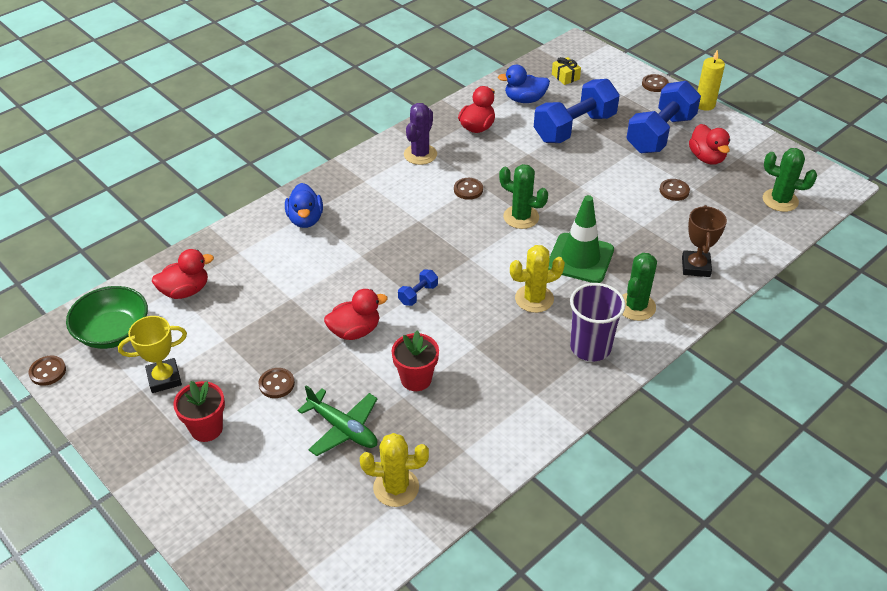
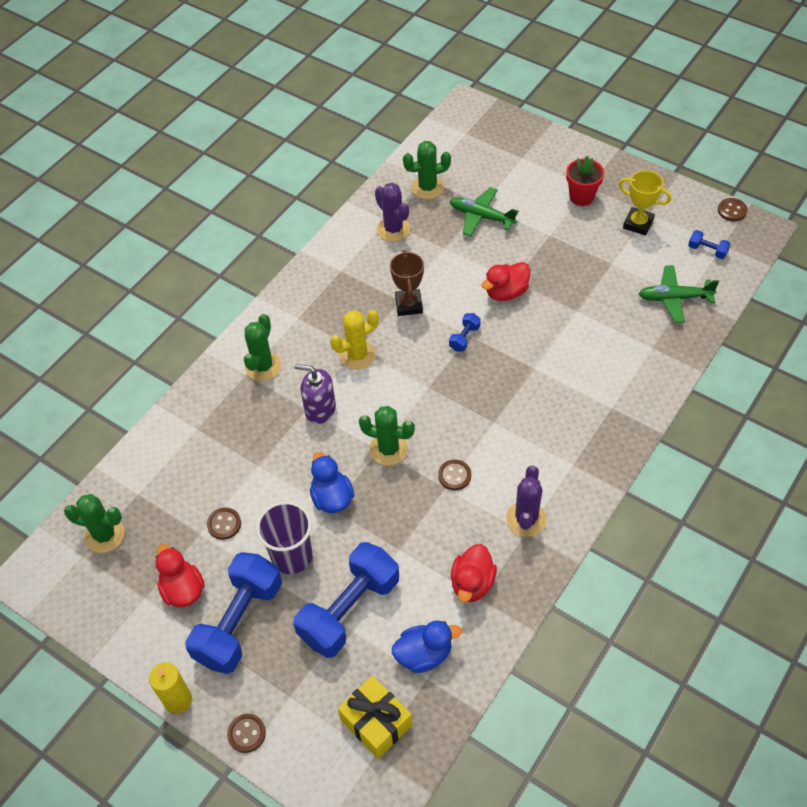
camera: 170 degrees right, 10 degrees up
(113, 332) = (707, 250): green bowl -> blue dumbbell
(164, 378) = (638, 224): yellow trophy -> yellow trophy turned 60 degrees clockwise
(185, 291) = (674, 298): red duck -> green plane
(276, 384) = (548, 237): brown button -> none
(305, 219) = (609, 398): blue duck -> blue duck (332, 498)
(396, 487) = (427, 187): yellow cactus -> green cactus
(416, 379) = (439, 263): red flower pot -> none
(459, 435) = (393, 229): none -> purple cactus
(565, 77) = (376, 722): yellow gift -> yellow gift, size x1.71
(580, 258) = (320, 409): green traffic cone -> purple soap dispenser
(590, 347) = (301, 319): purple cup -> purple cup (292, 556)
(695, 267) = (205, 423): brown trophy -> brown trophy (408, 305)

